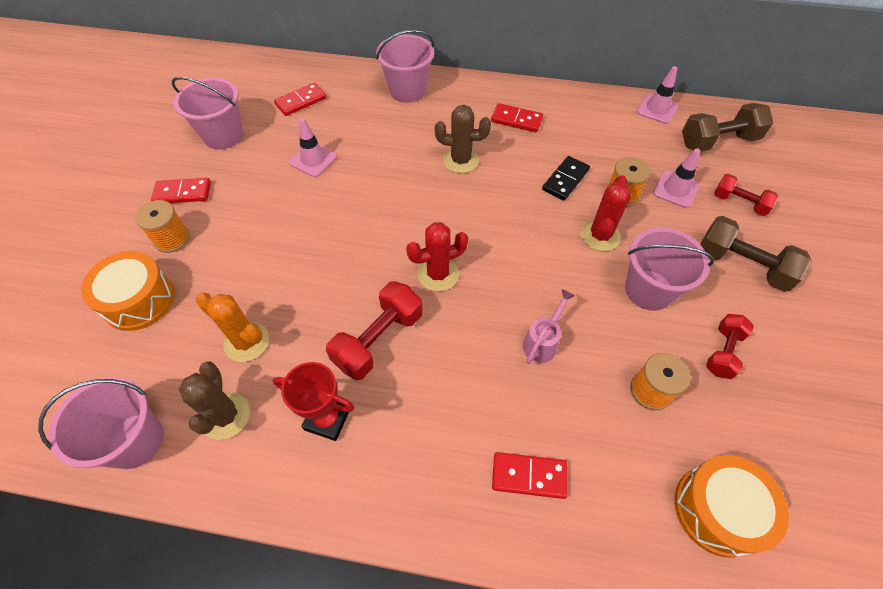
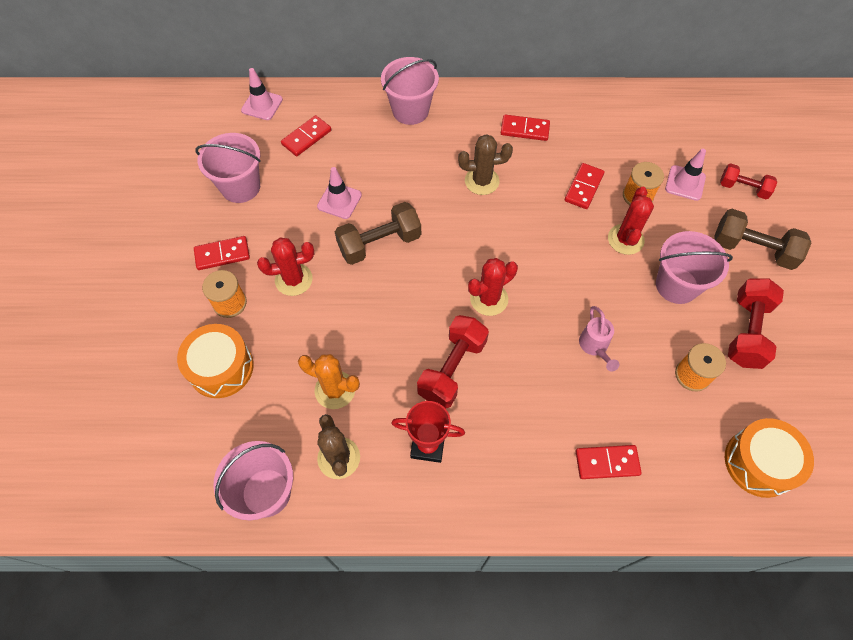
camera: 10 degrees left, 5 degrees up
(243, 226) = (293, 279): none -> red cactus
(543, 342) = (595, 347): pink watering can -> pink watering can turned 150 degrees clockwise
(565, 180) = (583, 187): black domino -> red domino
(657, 109) = (655, 99): pink traffic cone -> pink traffic cone (262, 105)
(718, 141) = (716, 127): brown dumbbell -> brown dumbbell (379, 243)
(723, 352) = (746, 331): red dumbbell -> red dumbbell, size x1.58

